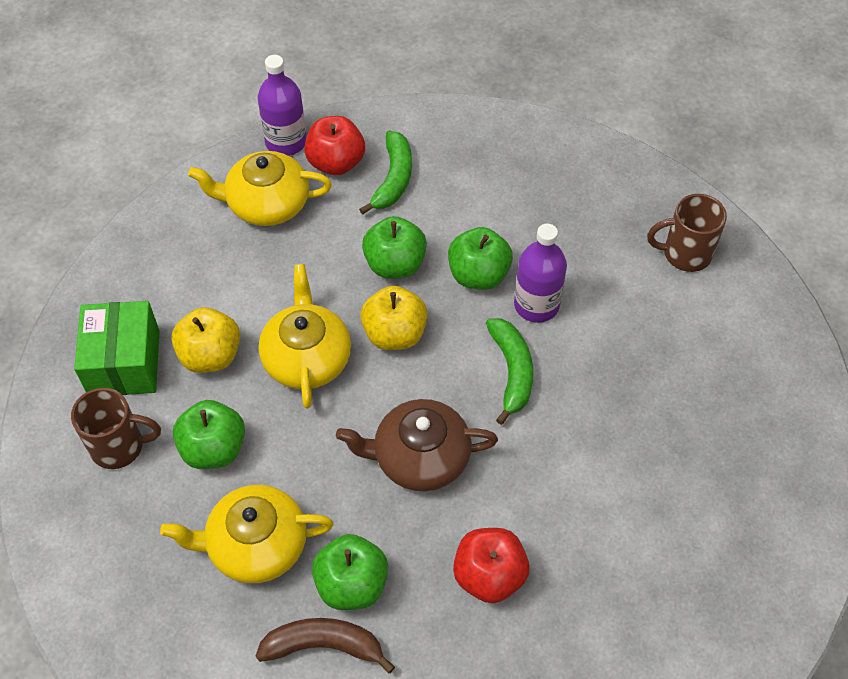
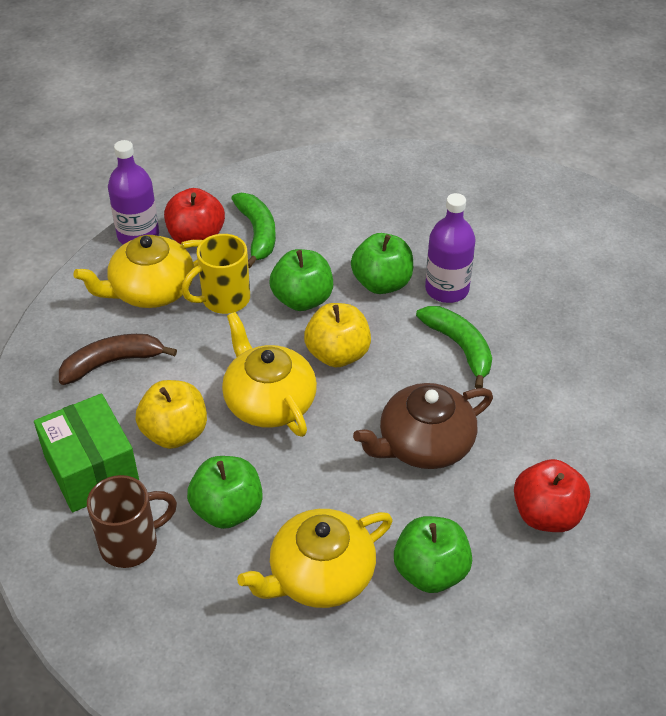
camera: 25 degrees left, 10 degrees down
(324, 646) = (438, 634): brown banana -> brown banana (112, 362)
(325, 237) = (224, 299): none -> yellow mug
(685, 254) = (543, 211): brown mug -> none

